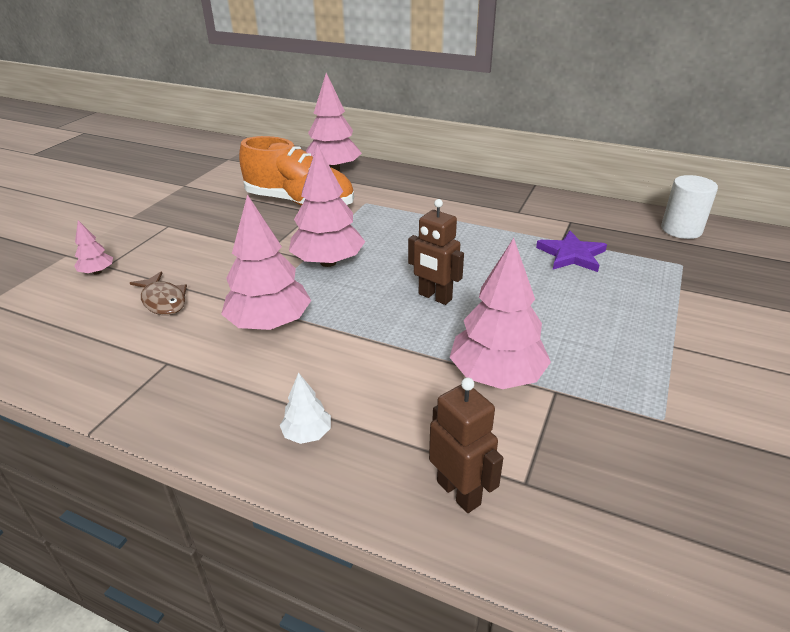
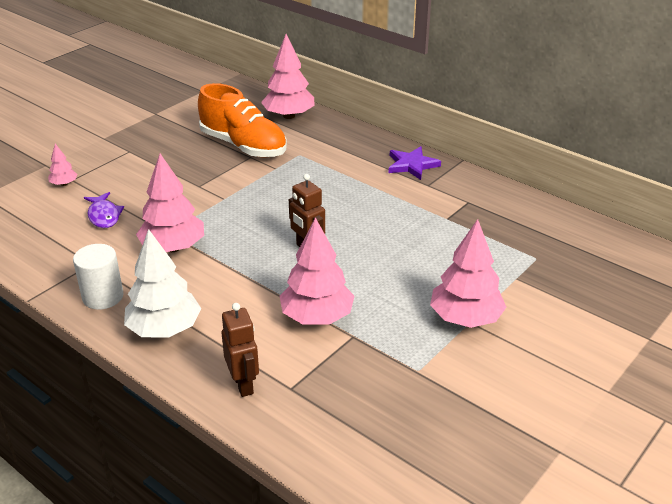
camera: 15 degrees right, 0 degrees up
(163, 300) = (104, 216): brown fish -> purple fish
(307, 434) = (164, 329): white tree -> white tree, size x2.10
(328, 262) = (240, 205): pink tree -> pink tree (465, 318)
(571, 255) = (445, 233): purple star -> purple star (412, 165)
(681, 229) = (564, 226): white cylinder -> white cylinder (103, 297)

